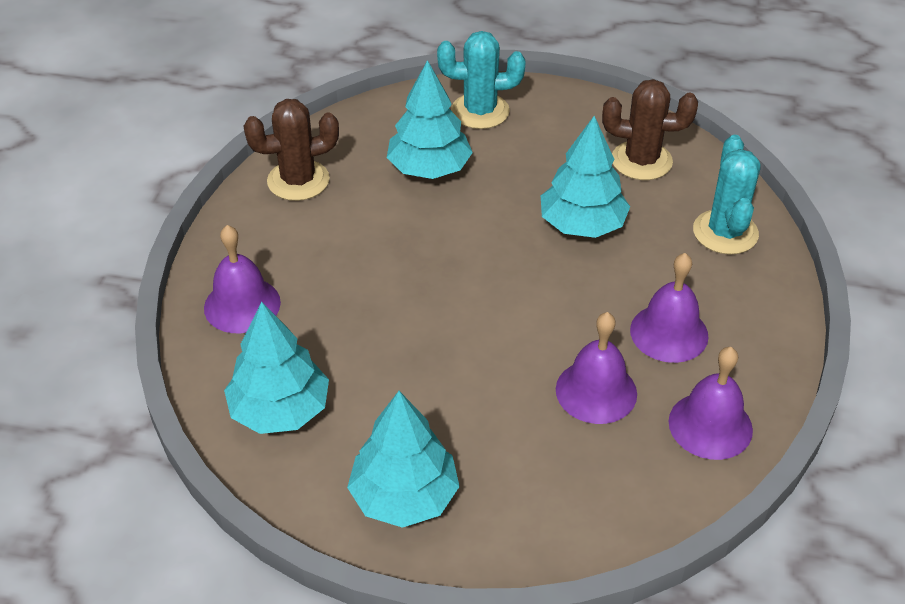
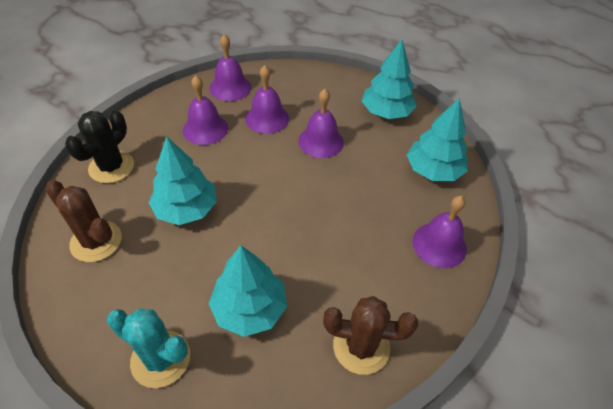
camera: 155 degrees left, 5 degrees up
(481, 386) = (321, 141): none -> purple bell
(725, 232) = (111, 167): turquoise cactus -> black cactus

